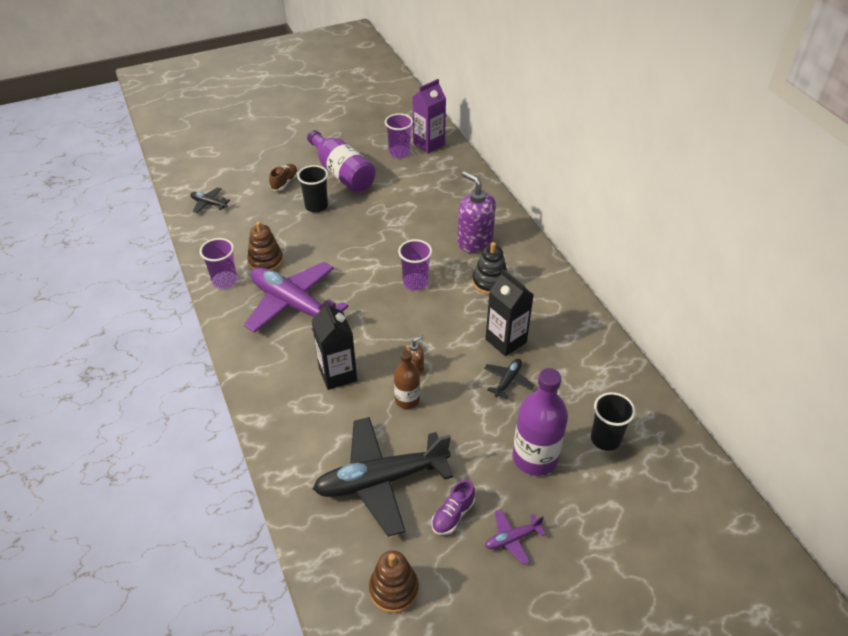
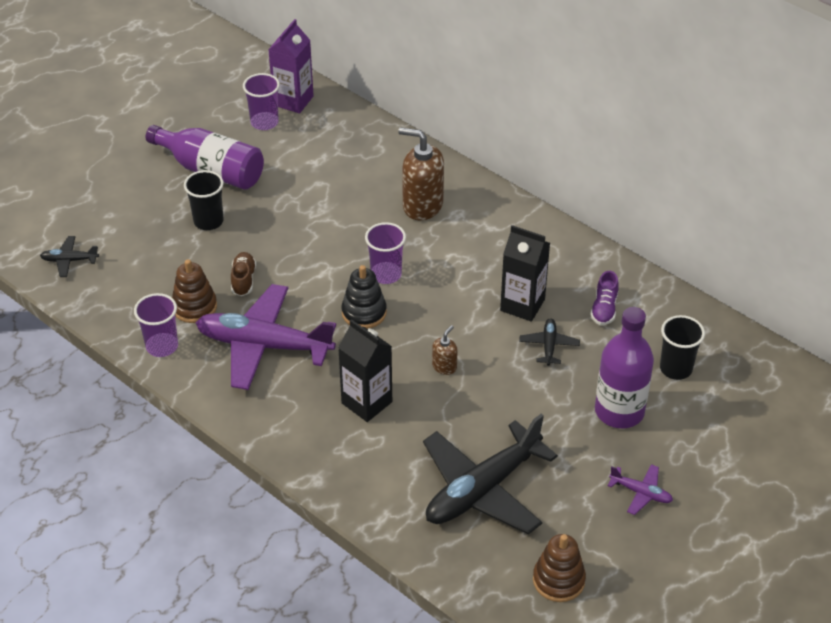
camera: 25 degrees left, 0 degrees up
(284, 182) = (147, 204): brown shoe -> brown shoe (243, 280)
(407, 400) = (458, 402): brown bottle -> none
(452, 515) = (573, 494): purple shoe -> purple shoe (604, 309)
(474, 241) = (422, 205): purple soap dispenser -> brown soap dispenser
(490, 282) = (467, 247): black stacking toy -> black stacking toy (364, 312)
(512, 538) = (641, 493): purple plane -> purple plane turned 105 degrees counterclockwise

